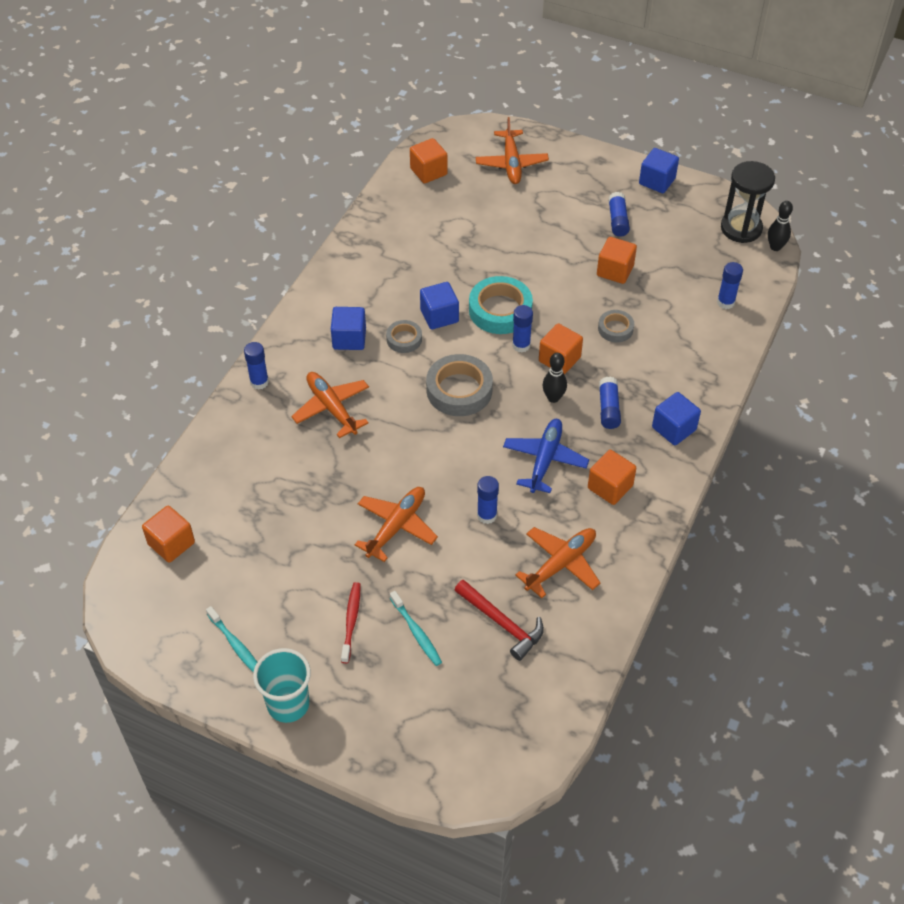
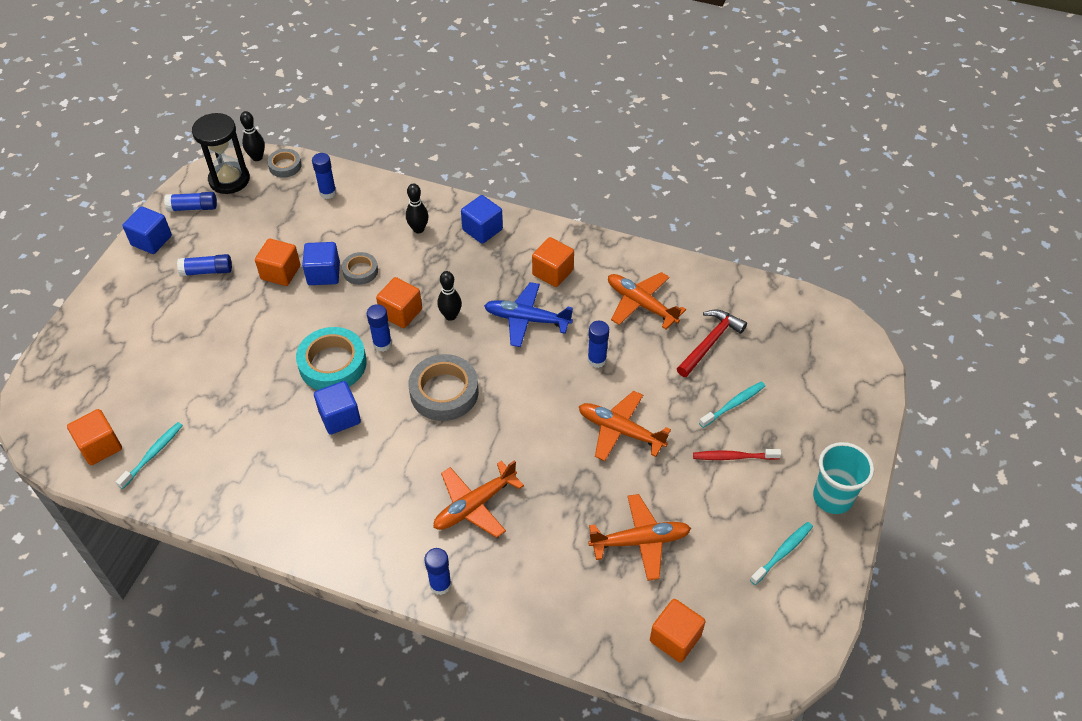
camera: 95 degrees left, 0 degrees up
(349, 339) = (373, 500): blue cube -> blue cube (323, 274)
(404, 339) = (373, 447): grey tape -> grey tape (285, 166)
(416, 202) = (153, 454): none -> turquoise toothbrush
(511, 163) = (100, 366): orange plane -> orange plane (640, 541)
(608, 409) = (462, 274): blue glue stick -> blue glue stick (193, 208)
(674, 375) = (418, 229): none -> black bowling pin

